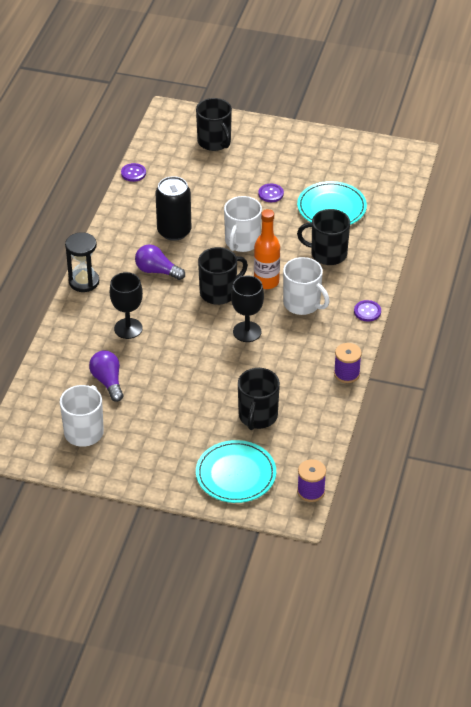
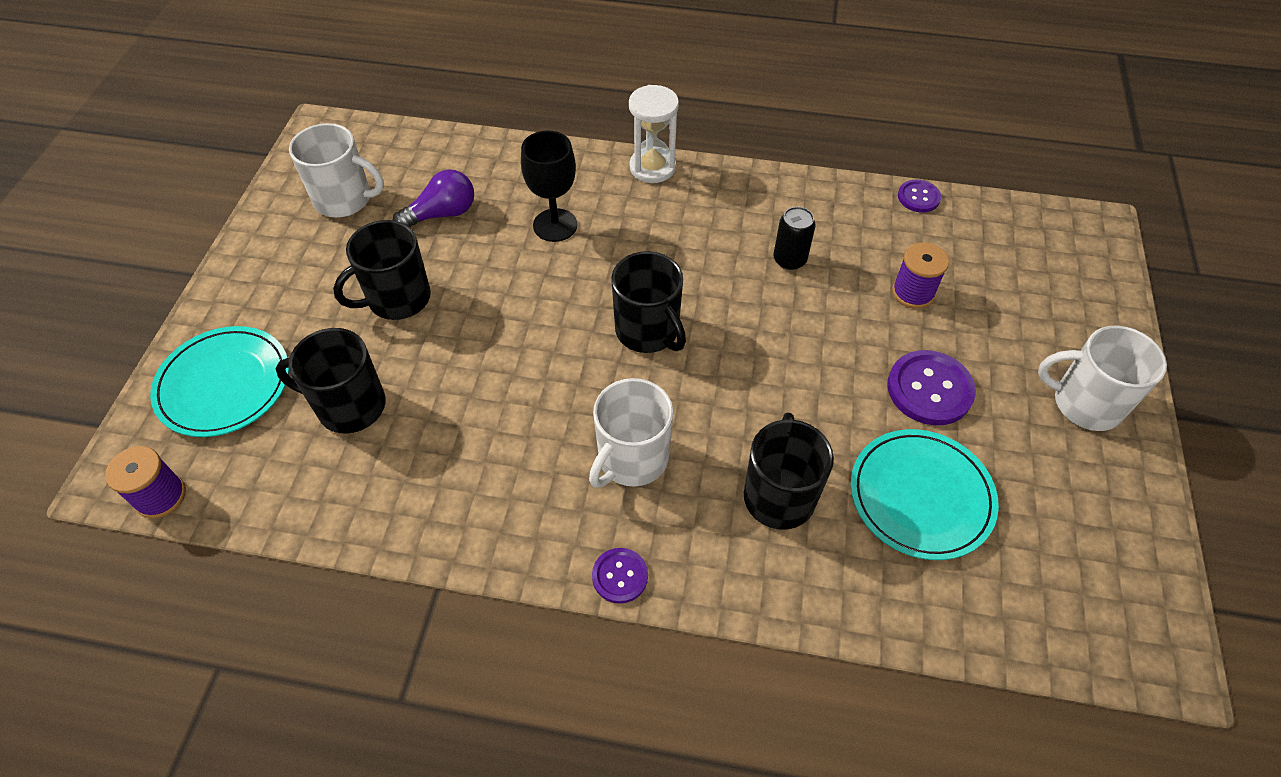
camera: 85 degrees right, 10 degrees up
(84, 282) = (652, 167): black hourglass -> white hourglass
(157, 271) = (688, 247): purple light bulb -> none
(174, 231) = (789, 260): black can -> black can, size x0.58
(214, 142) = (1044, 295): black mug -> black mug (397, 299)
(242, 242) = (783, 354): white mug -> white mug (1085, 403)
(247, 332) = (553, 377): black goblet -> none
(266, 282) = (684, 397): orange bottle -> none
(271, 194) = (929, 389): purple button -> purple button, size x1.72
(346, 374) = (445, 544): purple spool -> purple spool (913, 293)

